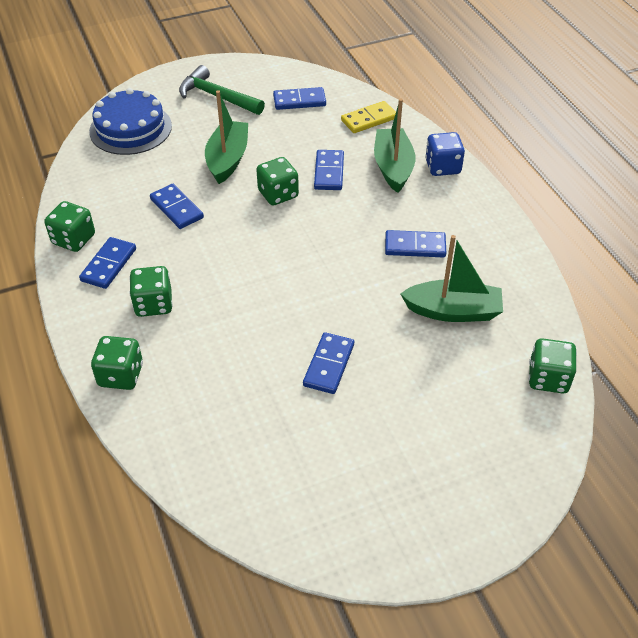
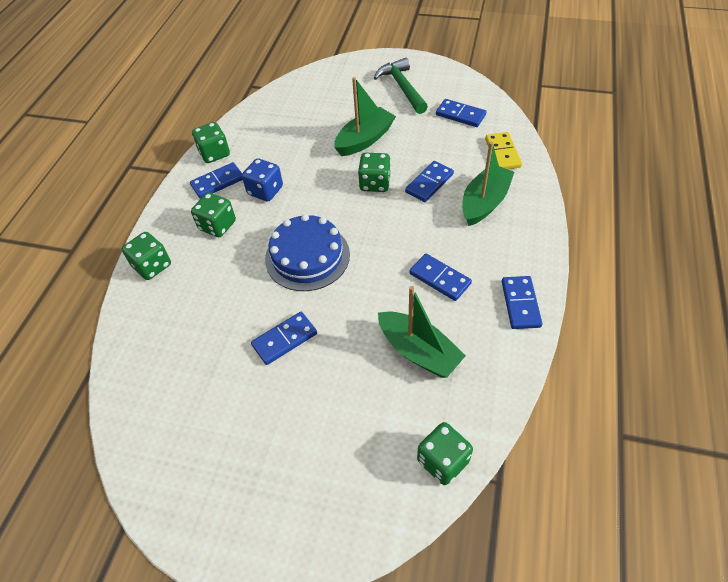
camera: 40 degrees right, 5 degrees up
(130, 128) = (321, 88): blue cake -> blue cake (307, 256)
(176, 208) = (296, 161): blue domino -> blue domino (520, 304)
(369, 119) = (502, 153): yellow domino -> yellow domino turned 75 degrees clockwise
(442, 167) = (527, 221): blue dice -> blue dice (265, 191)

